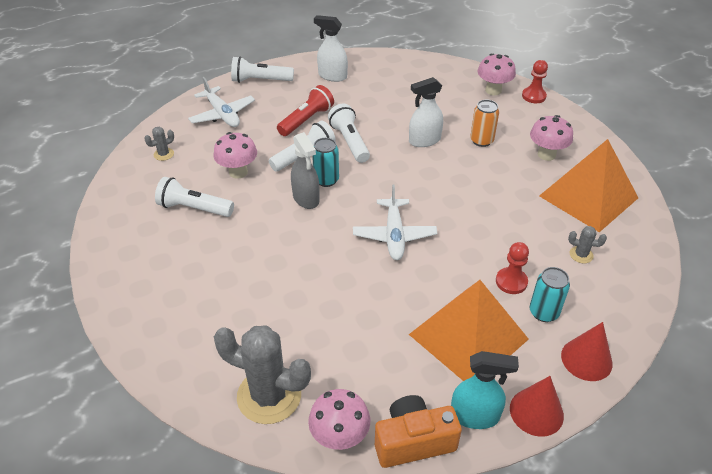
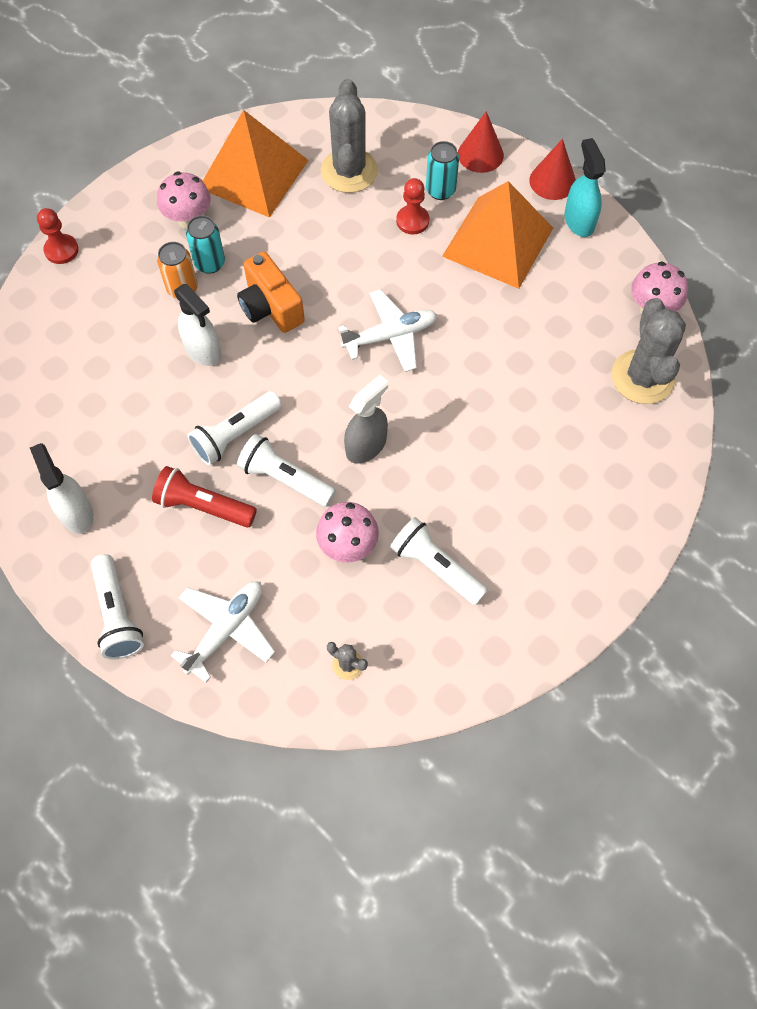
camera: 110 degrees left, 20 degrees up
(194, 208) = (436, 567): white flashlight -> white flashlight turned 135 degrees clockwise
(326, 180) = (323, 435): turquoise can -> turquoise can (209, 263)
(332, 76) = (76, 512): white spray bottle -> white spray bottle turned 150 degrees clockwise
(413, 441) = (625, 257): orange camera -> orange camera (270, 307)
(493, 90) = (60, 297): pink mushroom -> none
(581, 255) = (349, 171): grey cactus -> grey cactus, size x2.30

